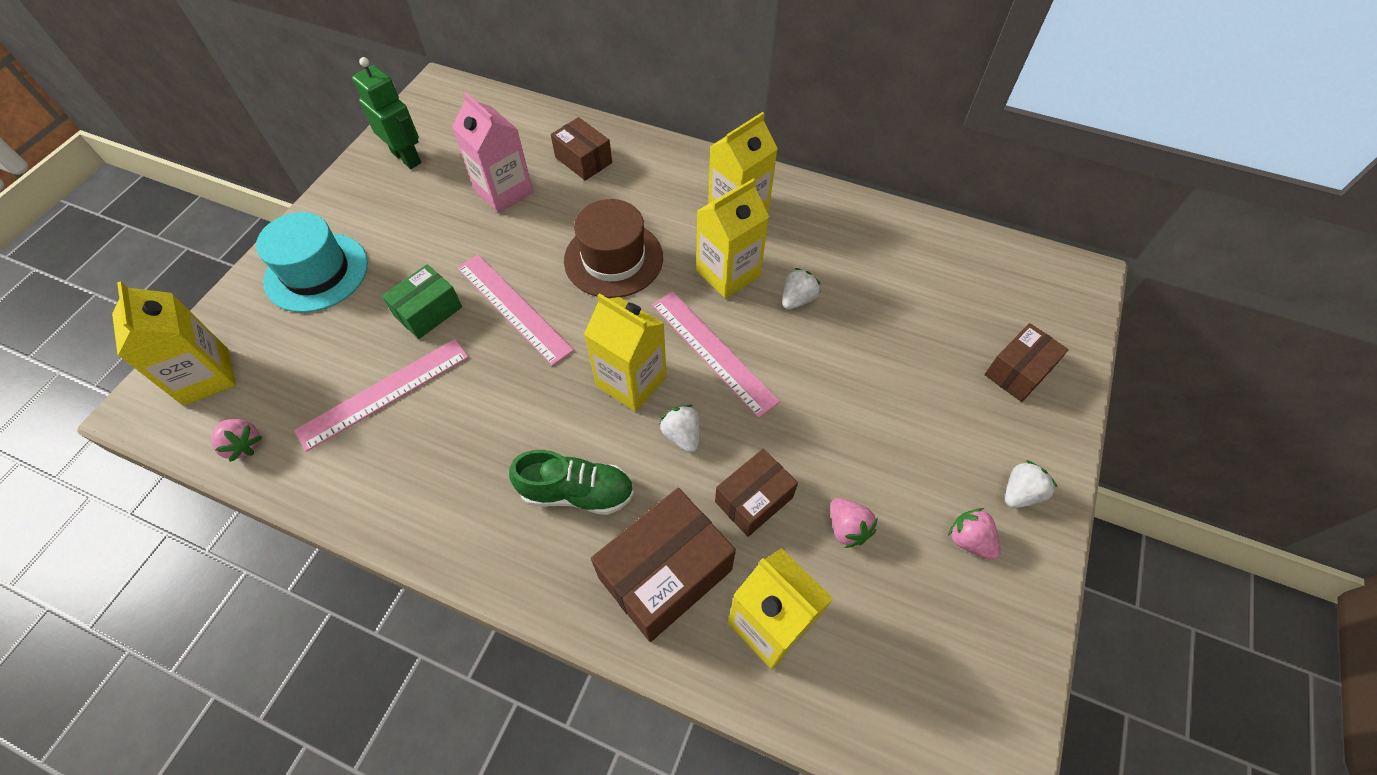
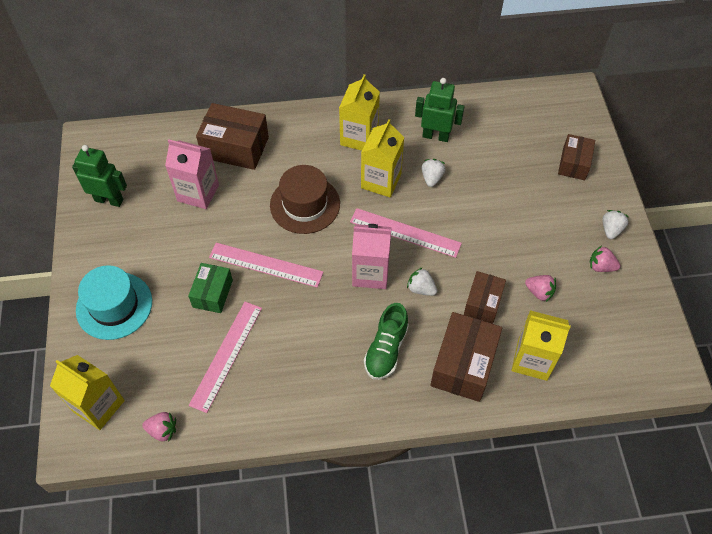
camera: 30 degrees left, 0 degrees up
(577, 492) = (386, 349): green shoe -> green shoe turned 135 degrees clockwise
(583, 160) = (235, 147): brown box -> brown box, size x1.61
(631, 381) = (370, 273): yellow carton -> pink carton
(839, 250) = (435, 136): none -> green robot

